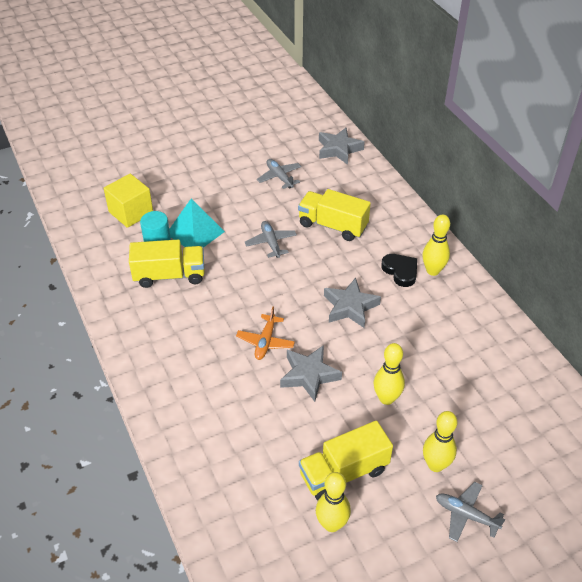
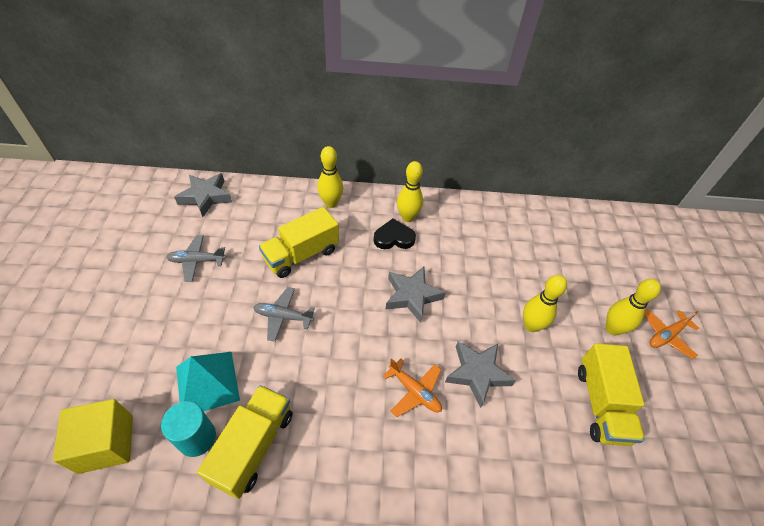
camera: 65 degrees left, 5 degrees up
(332, 524) = (656, 445): yellow bowling pin -> yellow bowling pin (331, 203)
(466, 515) = (666, 335): grey plane -> orange plane

